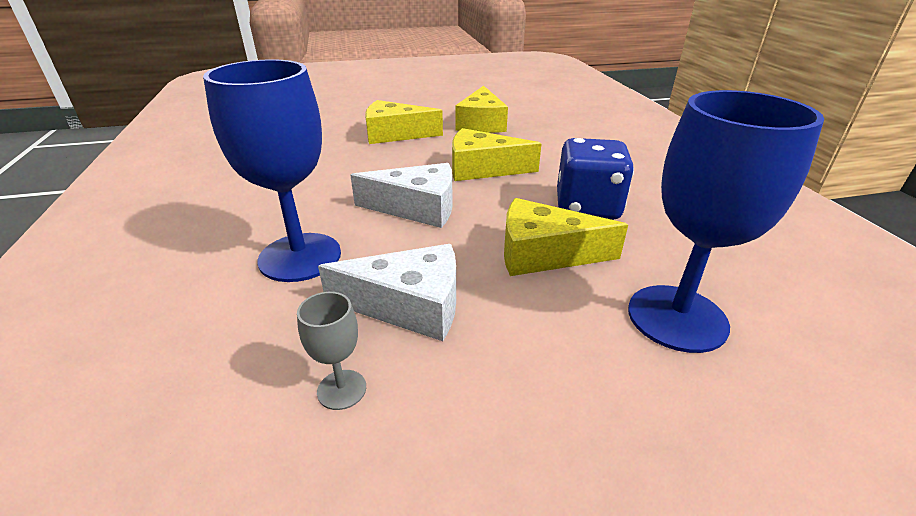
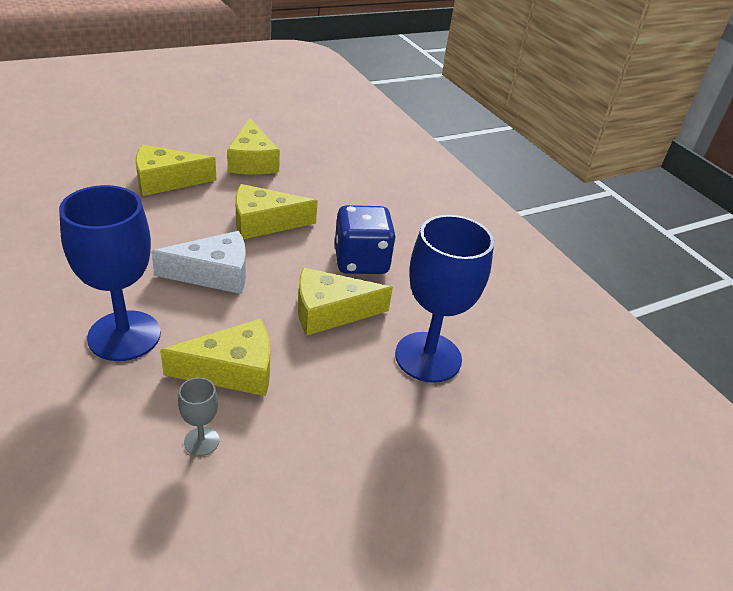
camera: 20 degrees left, 5 degrees up
(409, 305) = (233, 370): white cheese -> yellow cheese

